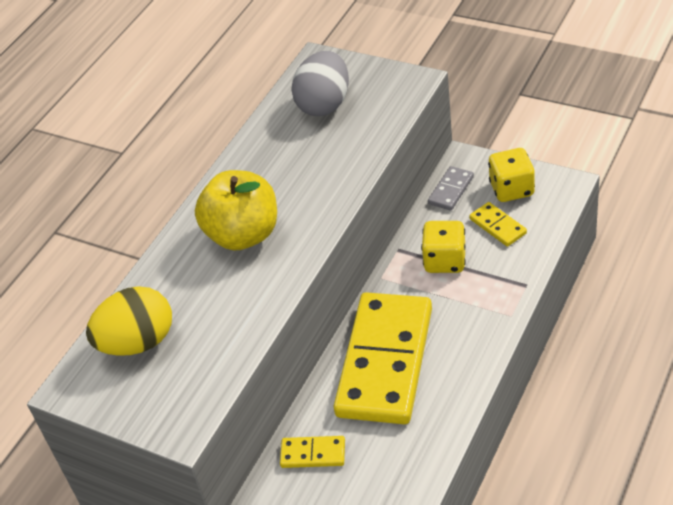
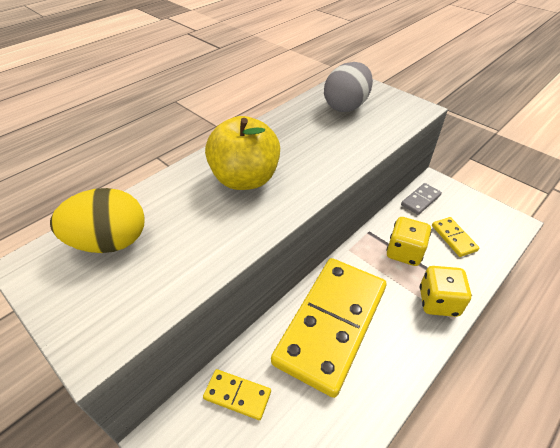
camera: 10 degrees right, 0 degrees up
(511, 189) = (469, 213): yellow dice -> yellow dice (438, 302)

